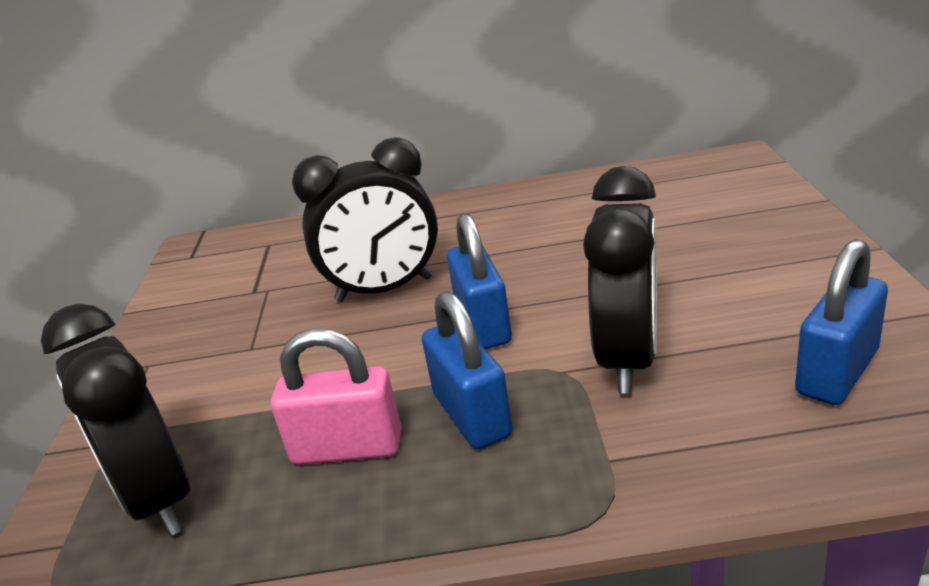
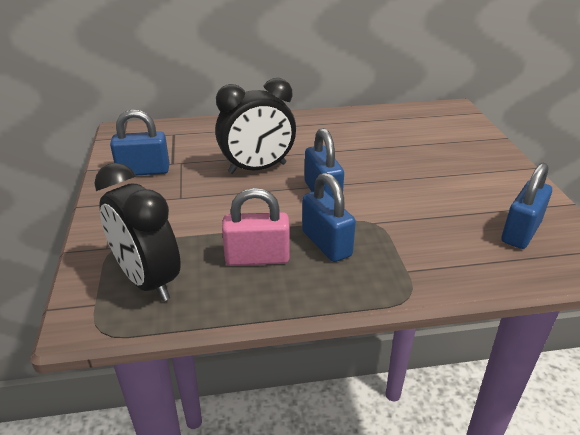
camera: 10 degrees left, 5 degrees up
(206, 308) = (143, 171): none -> blue padlock
(628, 359) = (409, 218): black clock -> none

